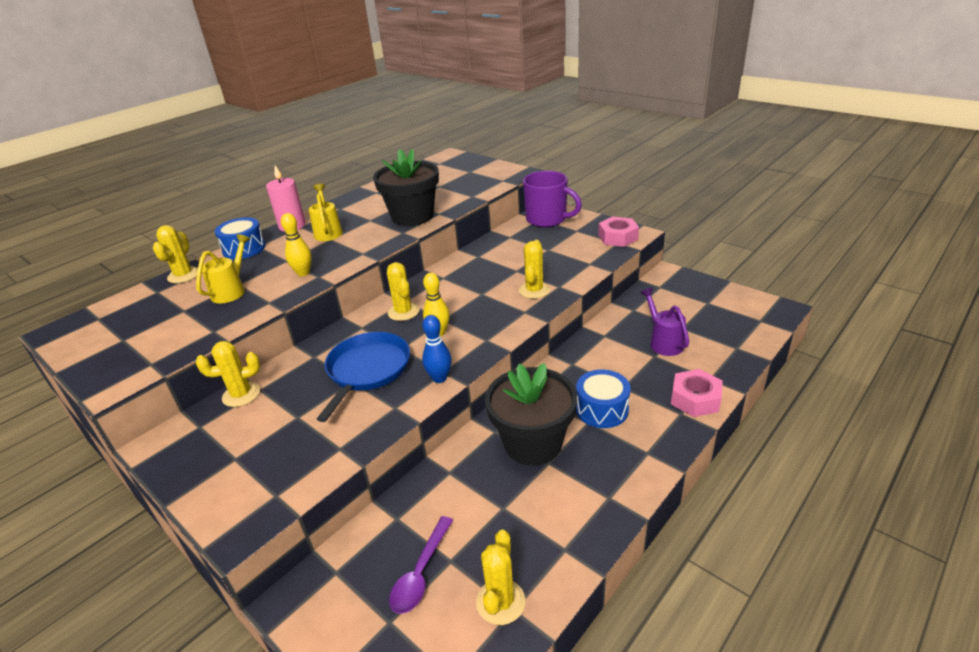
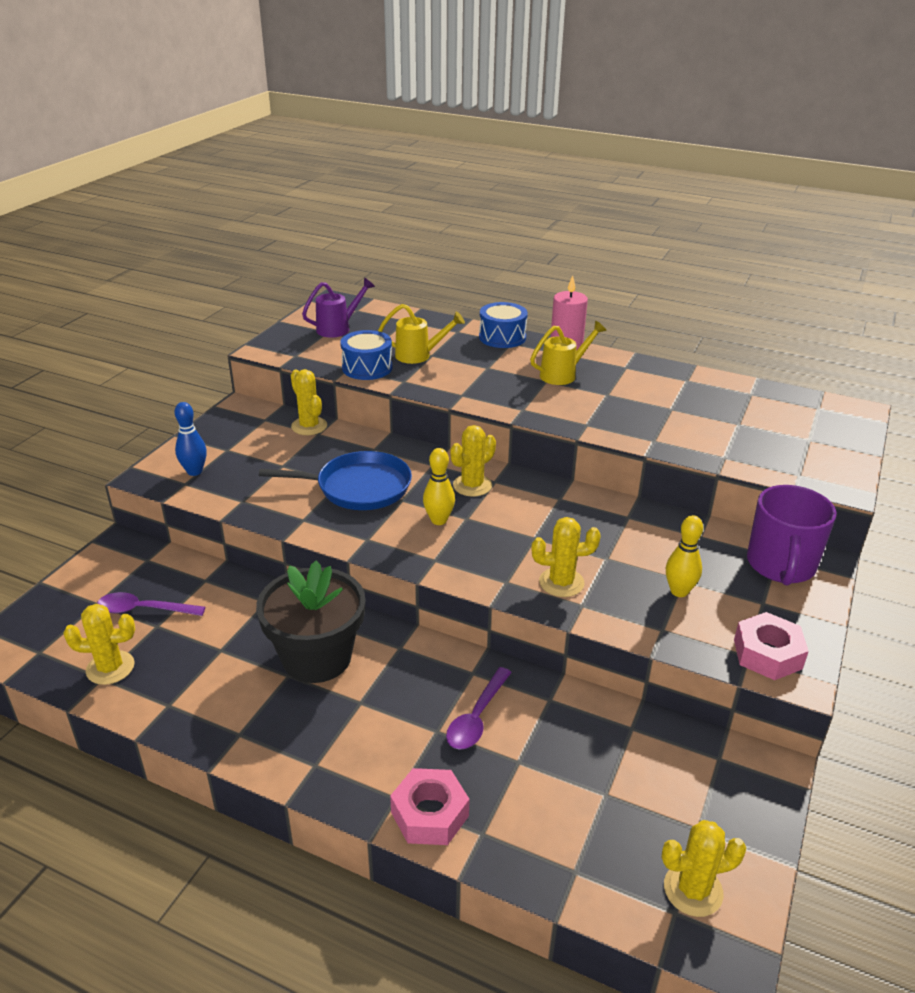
camera: 70 degrees right, 0 degrees up
(184, 275) = (438, 323): yellow cactus -> yellow cactus (693, 890)
(303, 273) = (465, 384): yellow bowling pin -> yellow bowling pin (679, 591)
(412, 216) = (633, 422): black flower pot -> none
(439, 378) = (354, 539): blue bowling pin -> blue bowling pin (194, 471)
(602, 409) = (387, 713): blue drum -> blue drum (367, 368)
(614, 367) = (477, 717): none -> purple spoon
(663, 342) = (557, 770): purple watering can -> purple watering can (338, 328)

